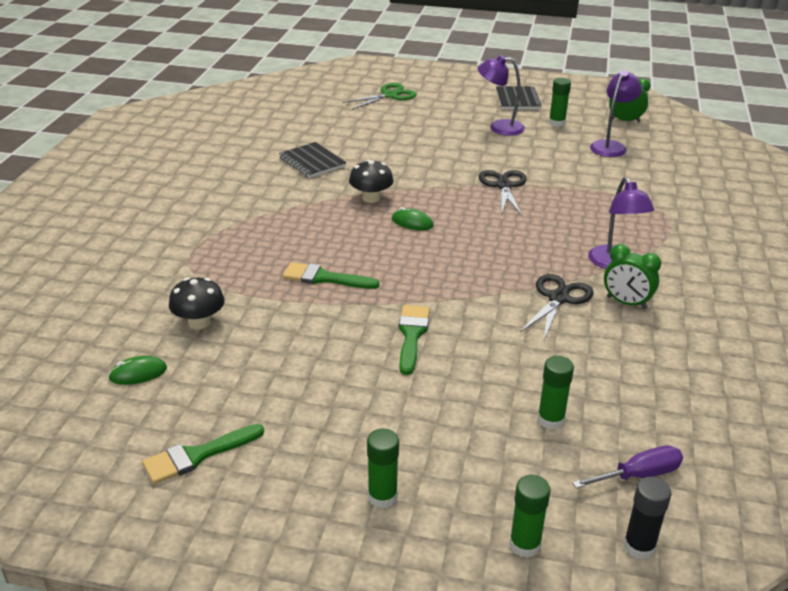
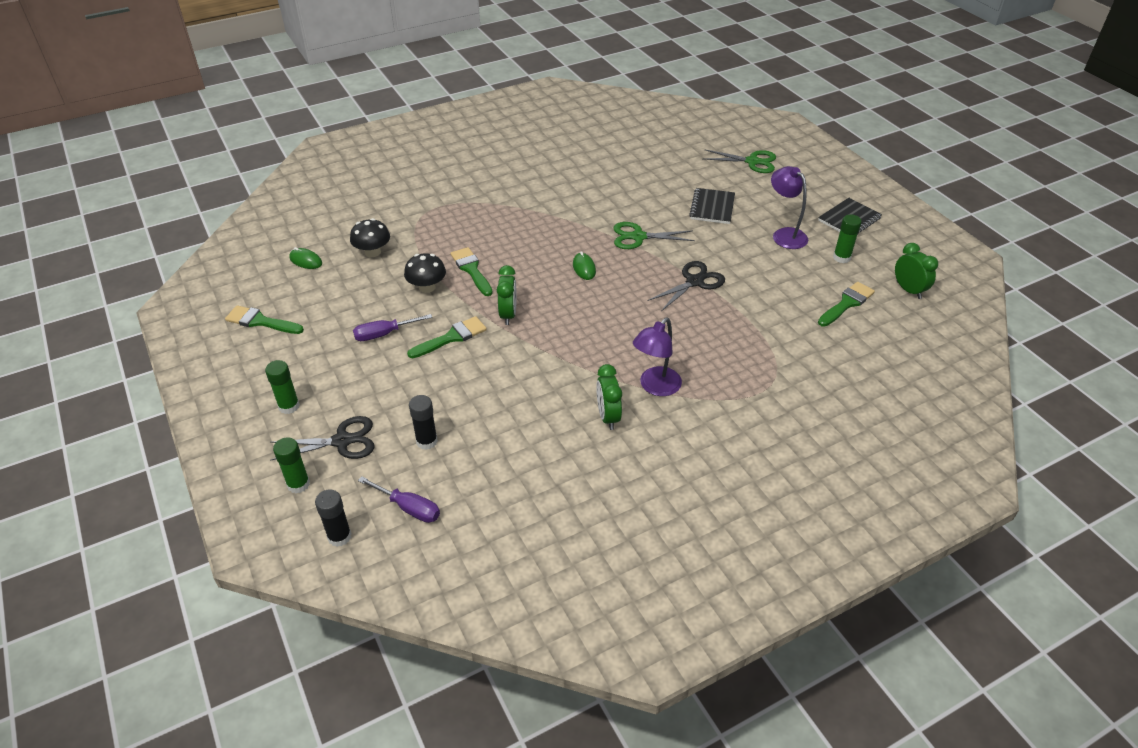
camera: 50 degrees right, 10 degrees up
(312, 162) = (603, 186): black notebook -> black notebook (712, 207)
(348, 374) = (384, 334): none -> purple screwdriver
(371, 198) = (591, 235): black mushroom -> black mushroom (427, 287)
(408, 180) = (638, 237): none -> green scissors
(422, 289) = (508, 315): none -> green clock
(550, 420) = (427, 441): green glue stick -> black glue stick
(558, 298) = (572, 381): black scissors -> black scissors (342, 441)
(611, 146) = (847, 303): purple lamp -> green brush

